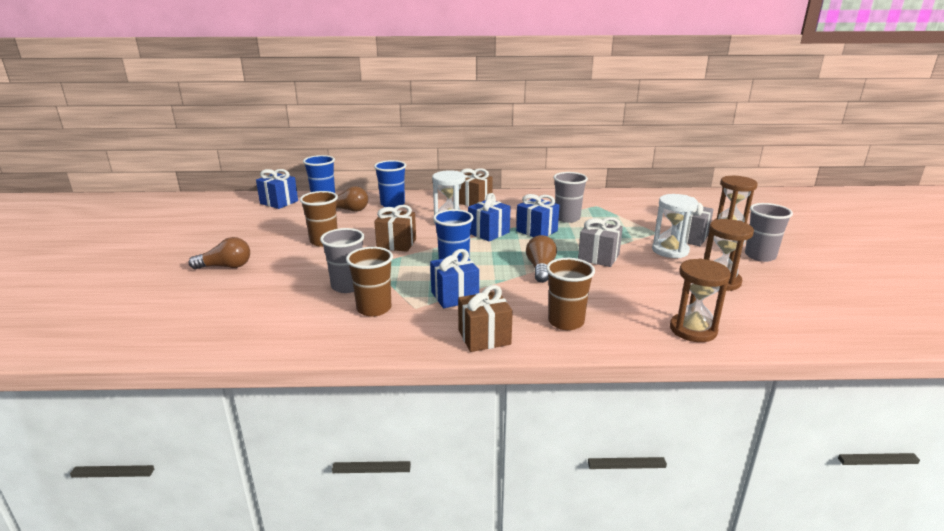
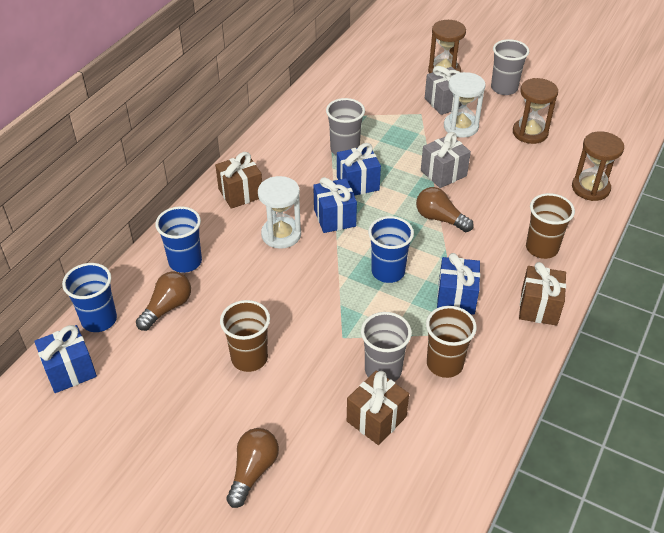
camera: 60 degrees left, 20 degrees up
(396, 244) = (306, 298): brown gift -> brown gift (376, 419)

